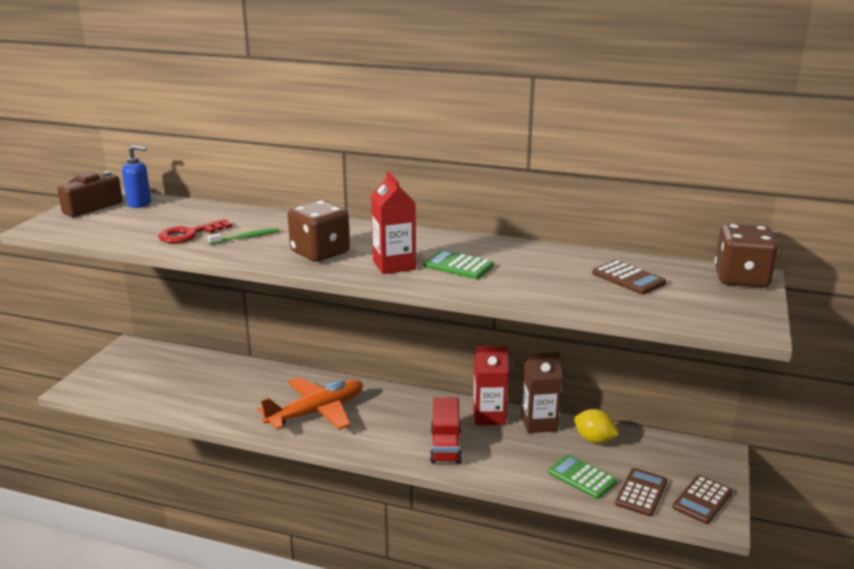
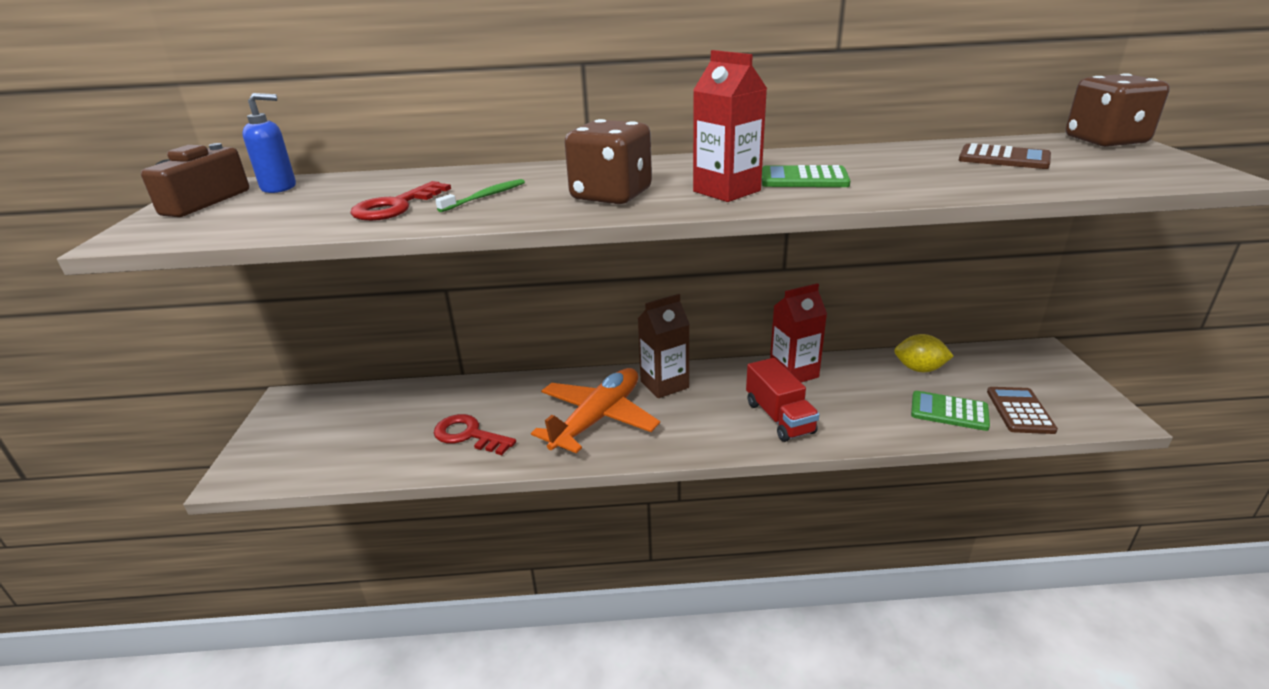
camera: 20 degrees left, 5 degrees up
(224, 400) = (468, 435): none -> red key
(539, 423) = (850, 367): brown carton -> brown carton (664, 384)
(702, 500) = (1080, 402): brown calculator -> none

